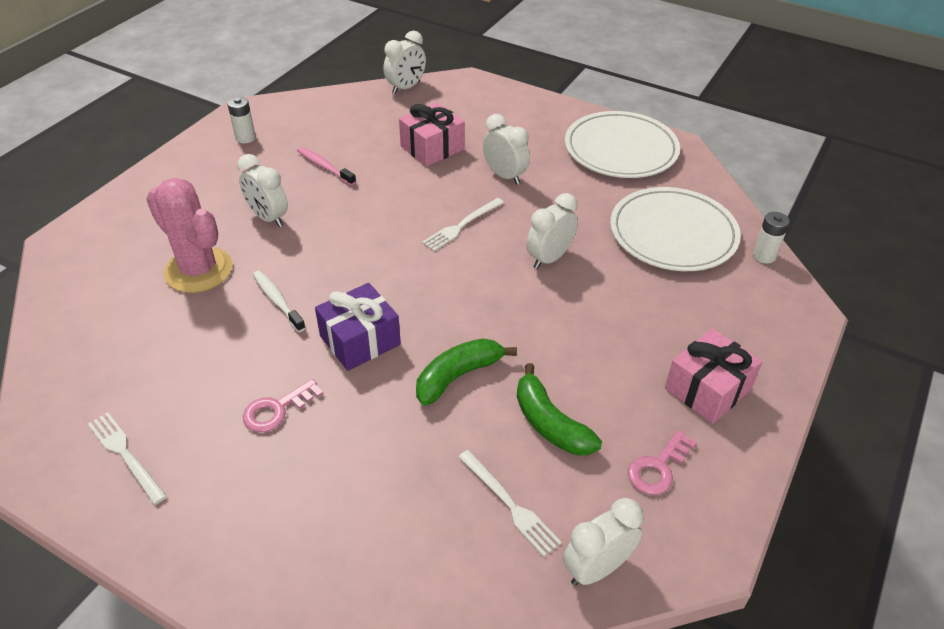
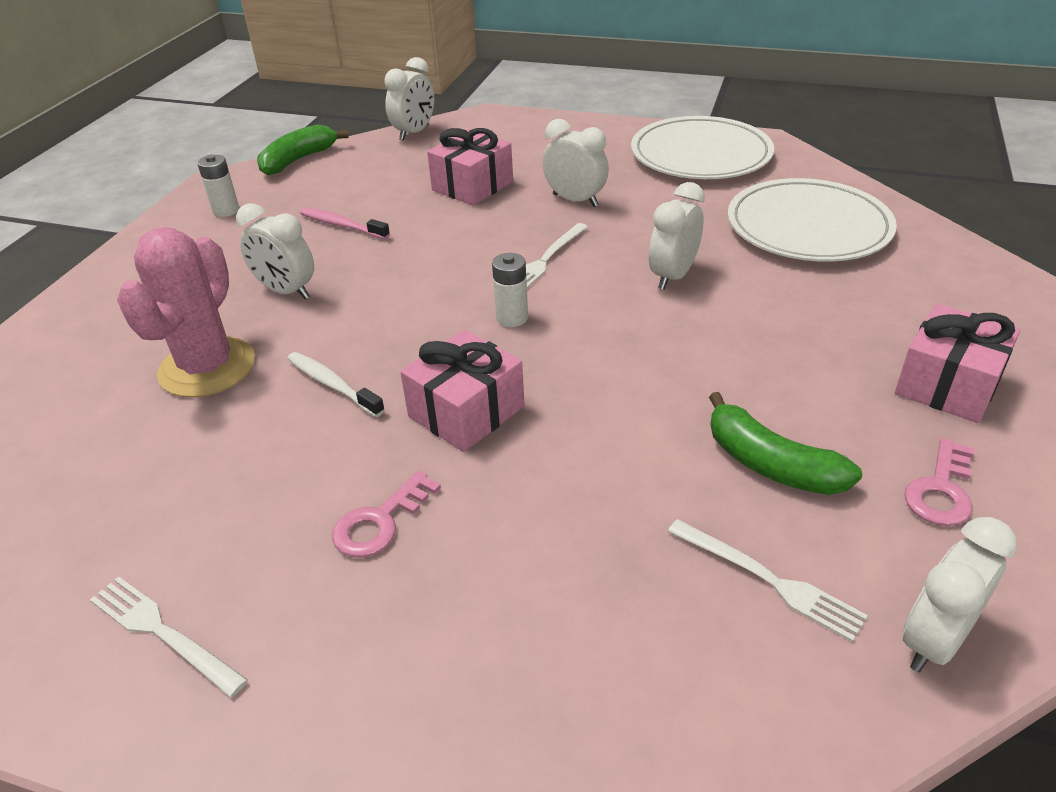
camera: 10 degrees left, 5 degrees down
(198, 270) = (207, 367): pink cactus -> pink cactus turned 75 degrees clockwise
(360, 340) = (466, 411): purple gift -> pink gift
(458, 376) = (620, 430): green banana -> green banana (298, 160)
(764, 256) = (927, 232): white battery -> white battery (512, 318)

